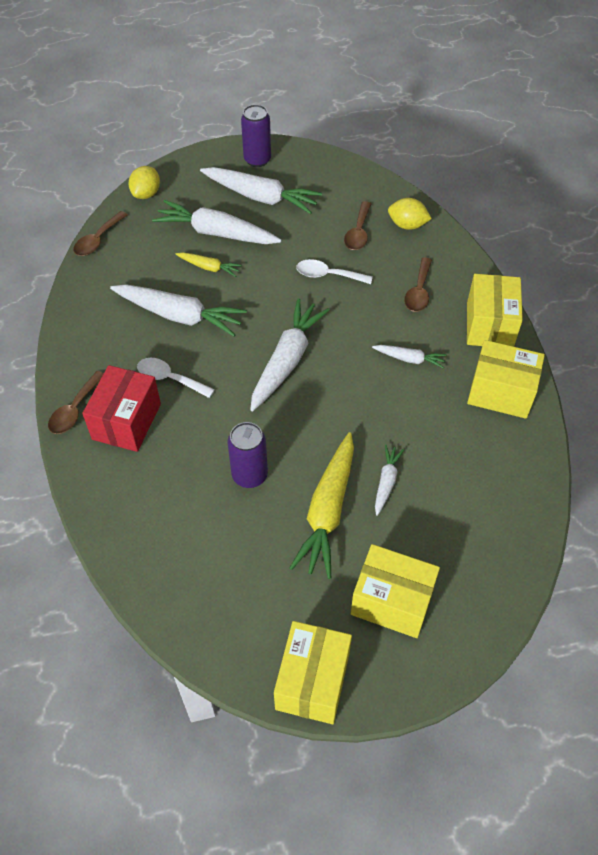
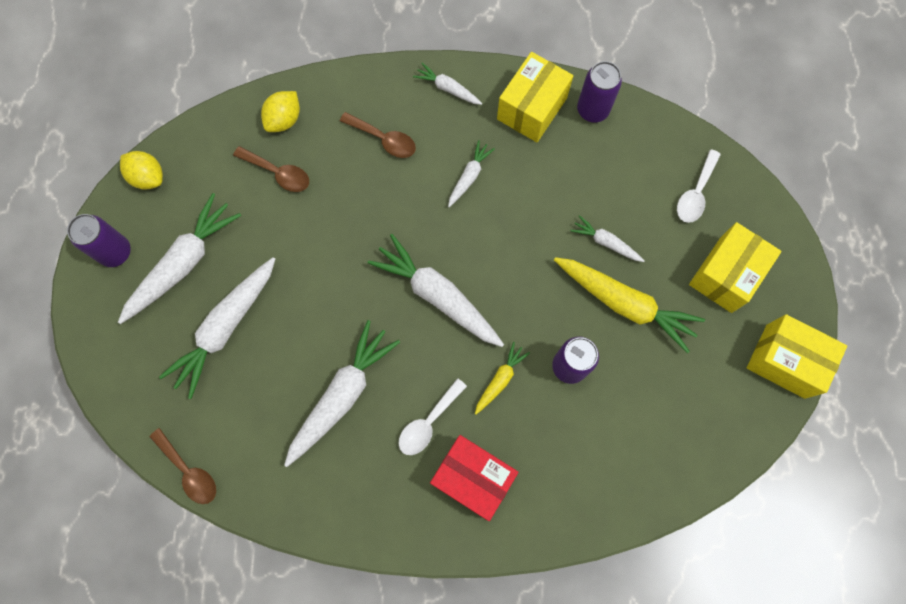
camera: 75 degrees left, 20 degrees up
(75, 410) = (443, 533): brown spoon -> none
(146, 194) = (127, 398): yellow lemon -> yellow lemon (148, 177)
(209, 267) = (278, 348): yellow carrot -> yellow carrot (500, 379)
(327, 275) = (331, 223): white spoon -> white spoon (695, 193)
(489, 325) = (448, 88): yellow box -> white carrot
(524, 443) = (592, 110): none -> purple can

